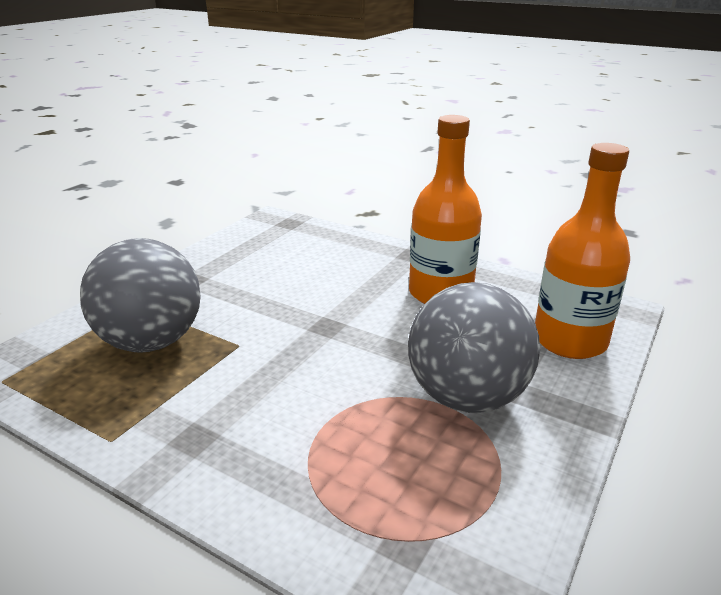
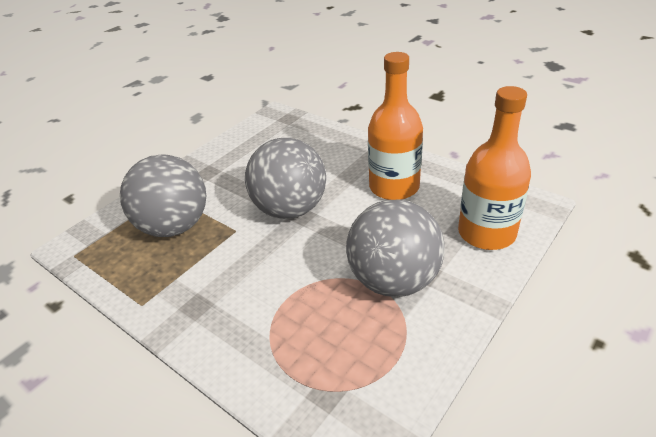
camera: 10 degrees right, 10 degrees up
(310, 319) = (290, 209): none -> grey ball

